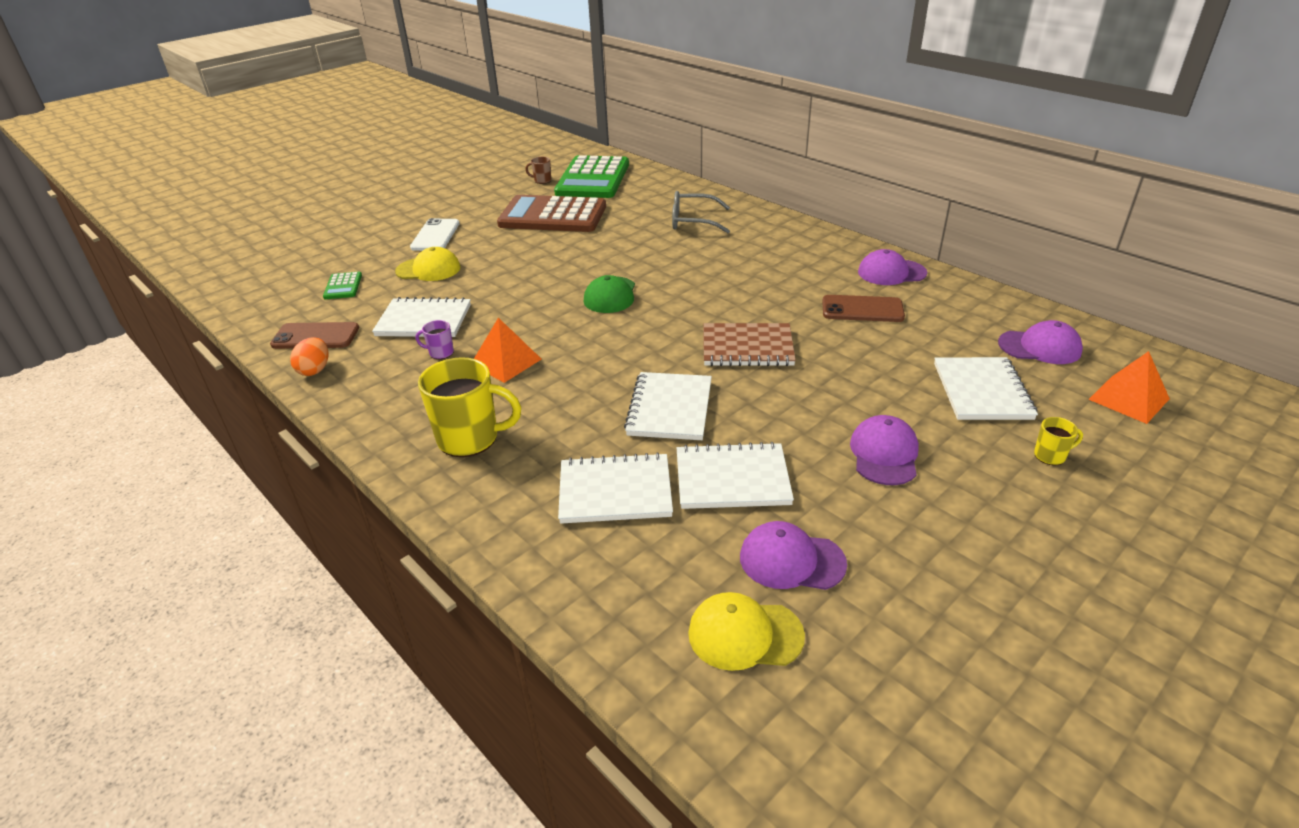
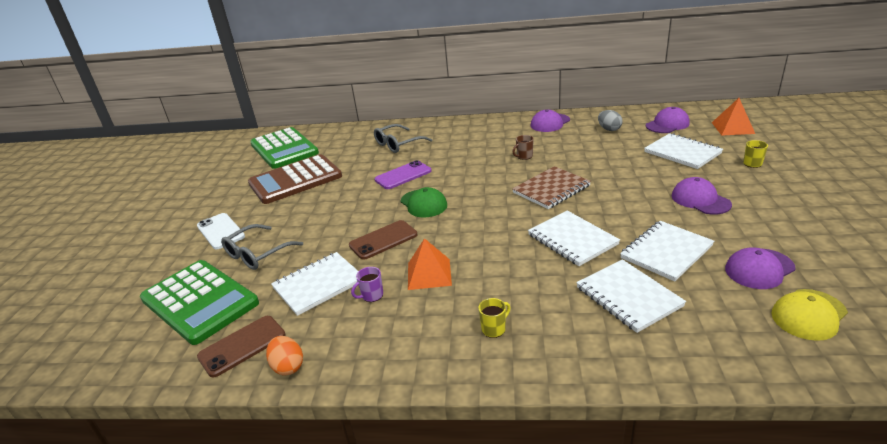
camera: 40 degrees left, 5 degrees down
(343, 286) = (199, 301): green calculator -> green calculator, size x2.39
(428, 269) = (258, 254): yellow cap -> grey glasses
(470, 439) = (494, 329): yellow mug -> yellow mug, size x0.46
(542, 180) = (246, 164): brown mug -> brown mug (524, 156)
(615, 491) = (628, 297): white notebook -> white notebook turned 75 degrees counterclockwise
(641, 257) = (403, 175): none -> purple phone
(862, 309) = (569, 145): brown phone -> brown phone (383, 240)
(948, 315) = (609, 129): none -> grey egg

